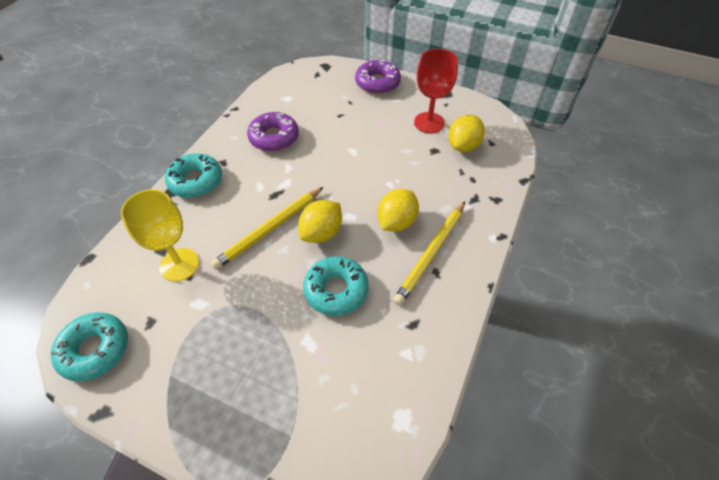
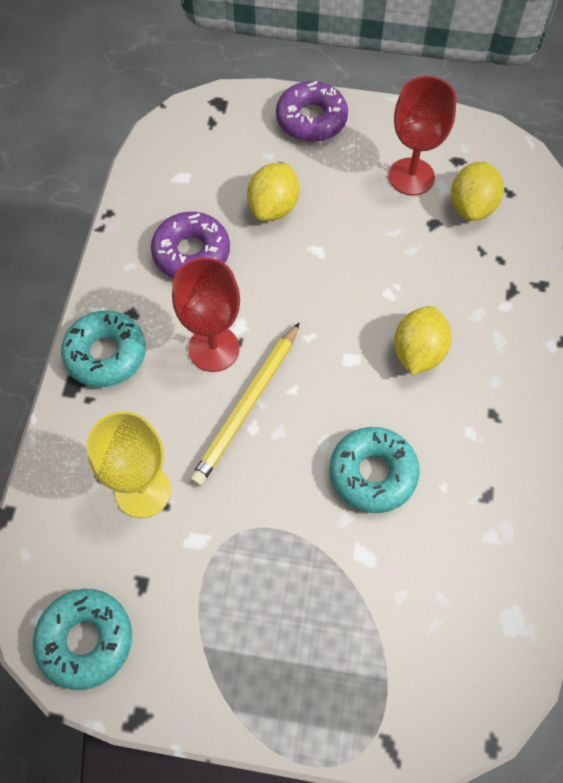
camera: 15 degrees left, 10 degrees up
(263, 192) = (213, 349): none -> red goblet
(321, 233) = (322, 394): yellow lemon -> yellow lemon (273, 207)
(431, 253) = (479, 389): yellow pencil -> none

